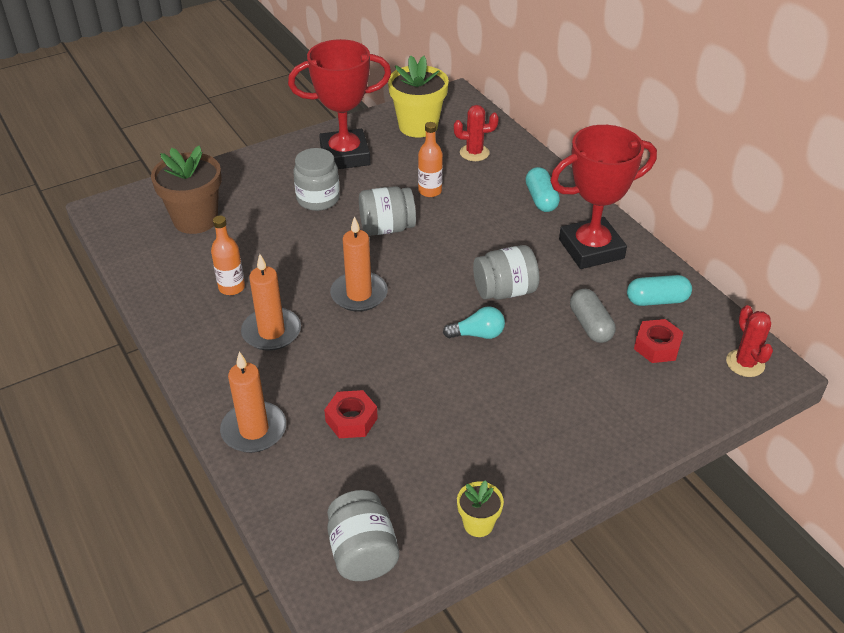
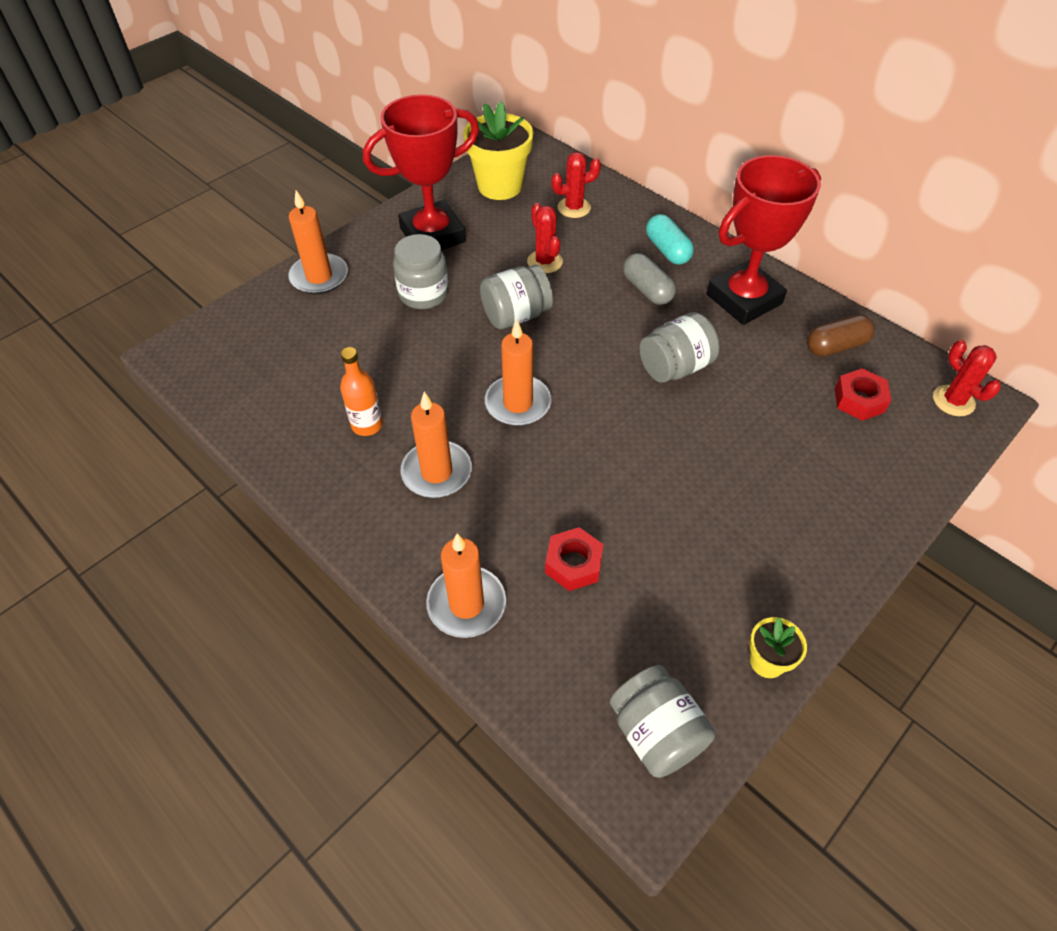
camera: 15 degrees left, 10 degrees up
(195, 220) = (289, 346): brown flower pot -> none
(240, 172) = (319, 277): none -> orange candle
(430, 191) = (545, 262): orange bottle -> red cactus
(477, 334) = (668, 425): turquoise light bulb -> none
(590, 325) = (781, 389): grey capsule -> grey capsule (647, 289)
(657, 300) = (835, 346): turquoise capsule -> brown capsule

